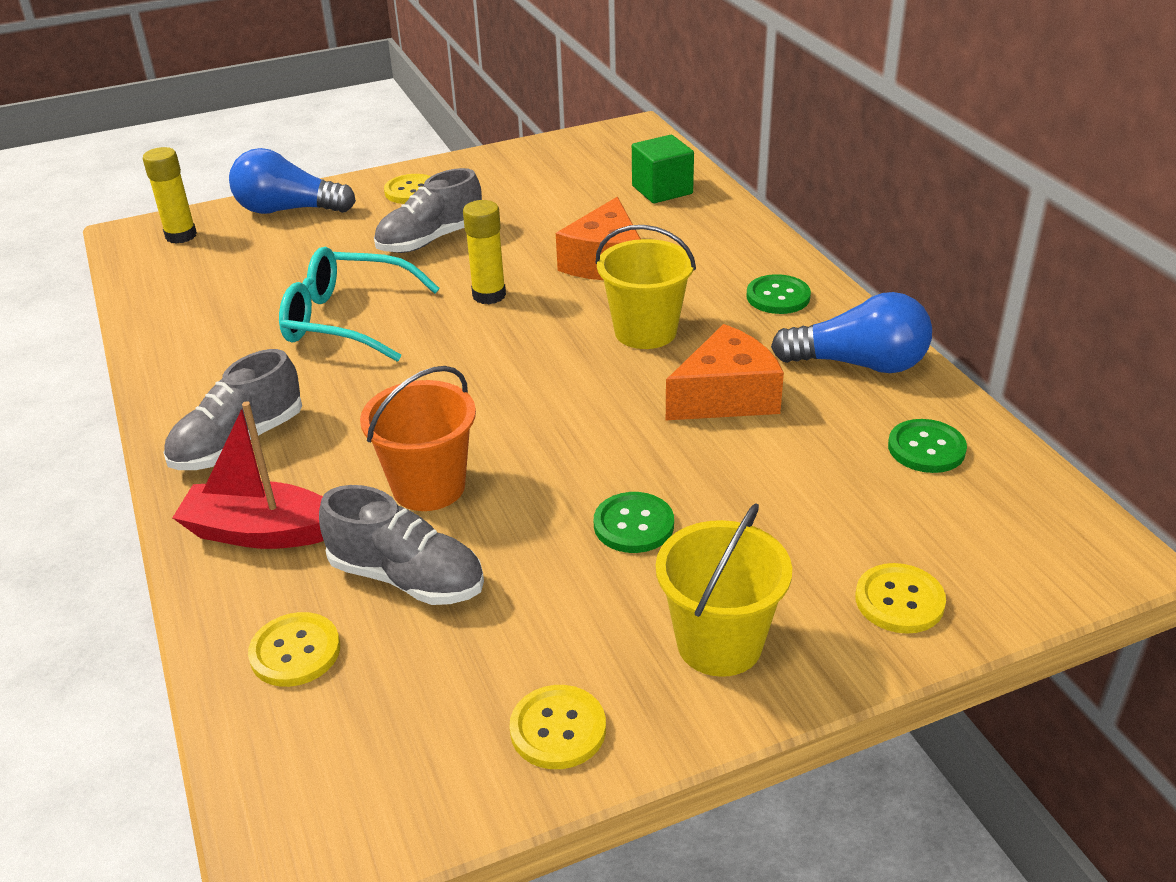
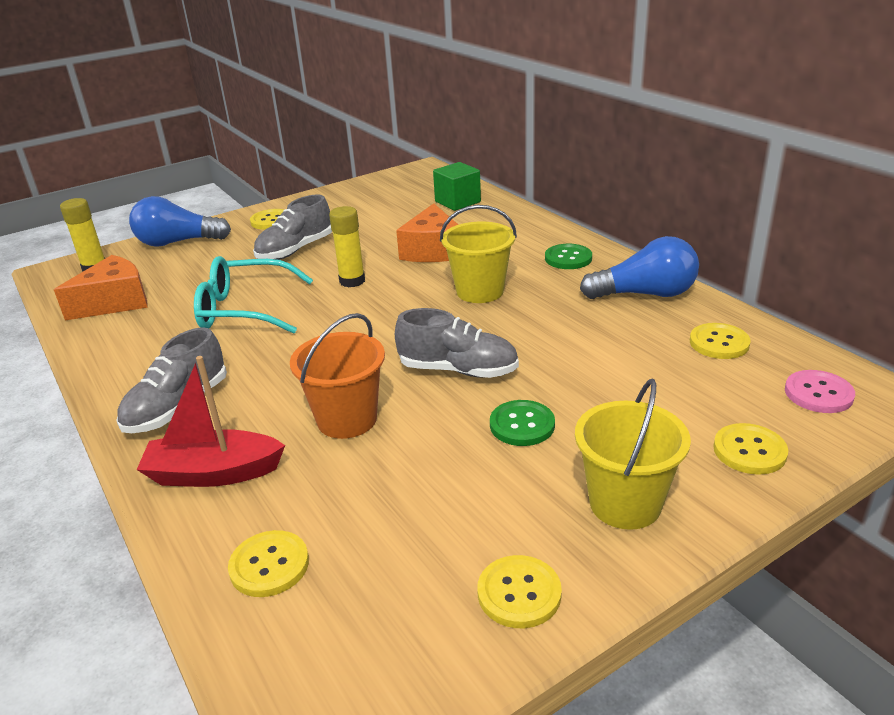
camera: 10 degrees left, 5 degrees down
(407, 578) = (350, 491): grey shoe -> grey shoe (458, 370)
(726, 397) = (557, 327): orange cheese -> orange cheese (115, 302)
(926, 448) = (719, 343): green button -> yellow button
(1024, 538) = (818, 393): none -> pink button

